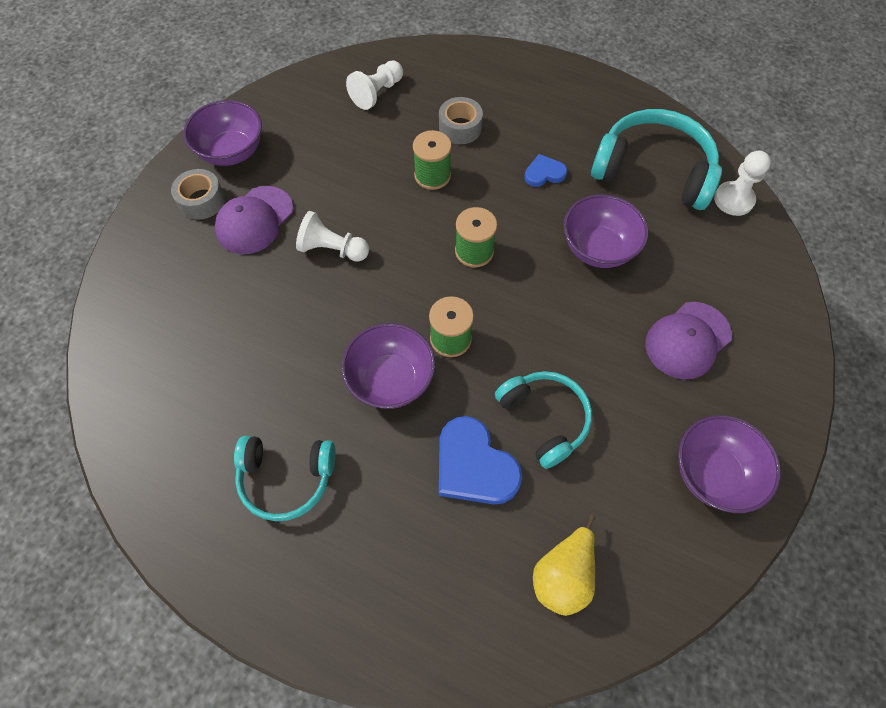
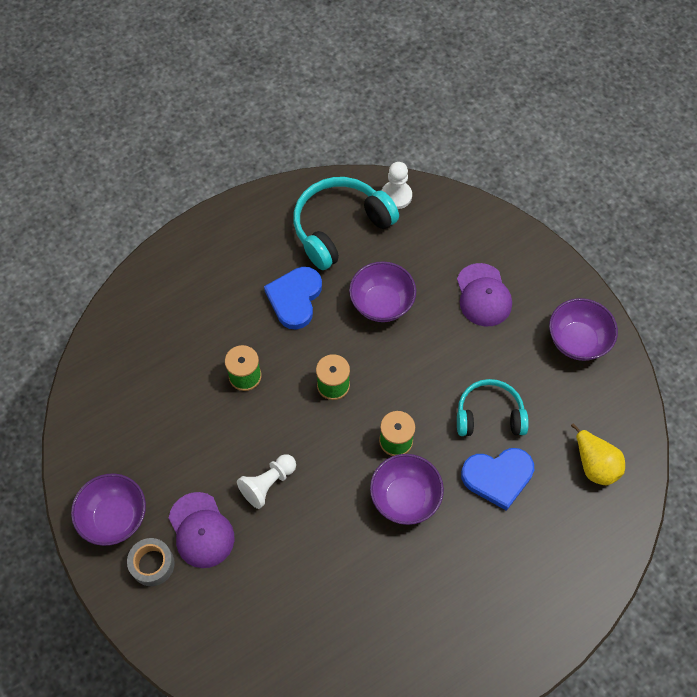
camera: 60 degrees left, 0 degrees up
(286, 478) = (441, 605): turquoise headphones -> none
(377, 93) = (131, 372): white pawn -> none
(460, 128) = (211, 331): grey tape -> none
(544, 173) = (295, 298): blue heart -> blue heart, size x1.81

